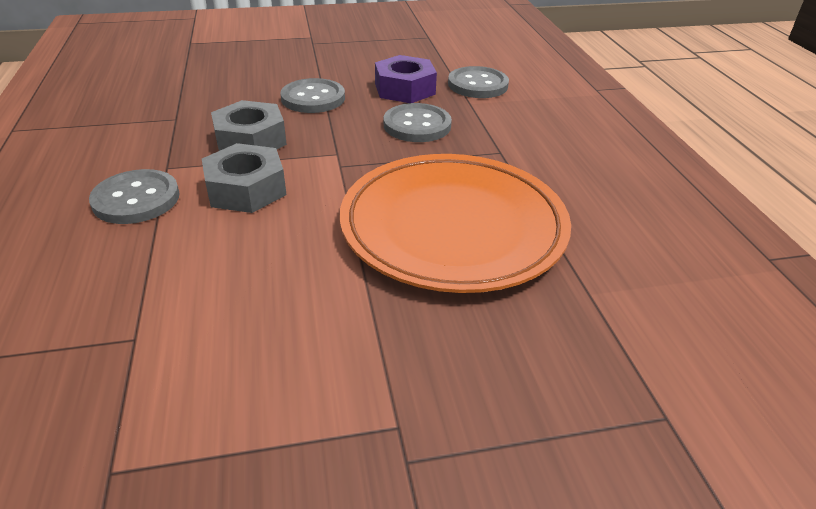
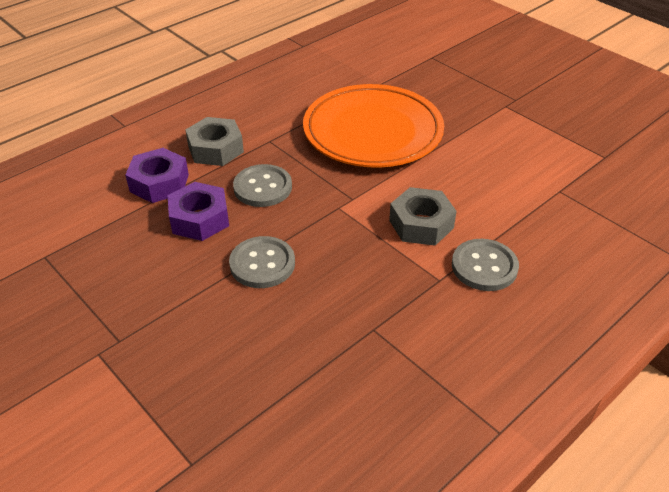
camera: 120 degrees left, 5 degrees up
(250, 140) = (363, 259): grey nut -> grey nut (215, 149)
(477, 85) = (159, 183): grey button -> purple nut

